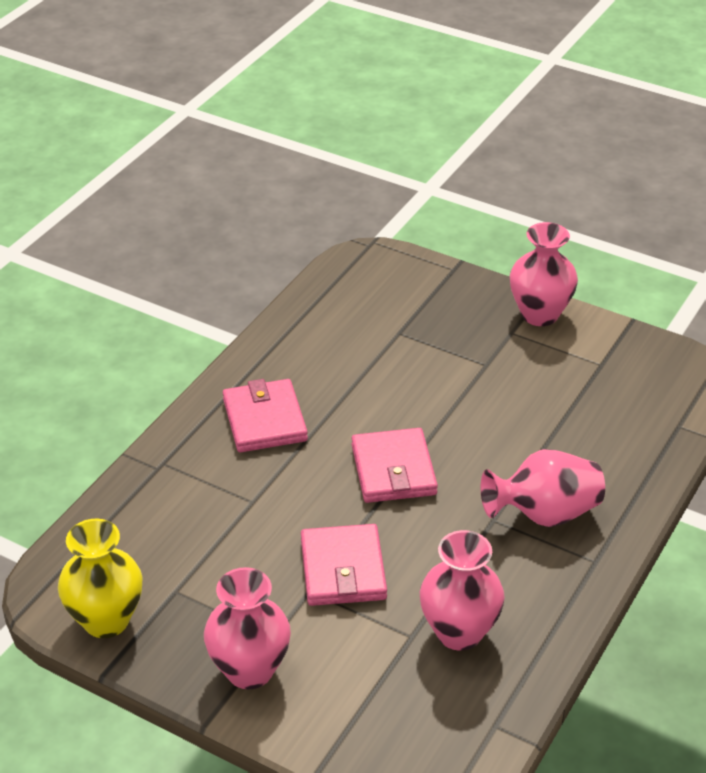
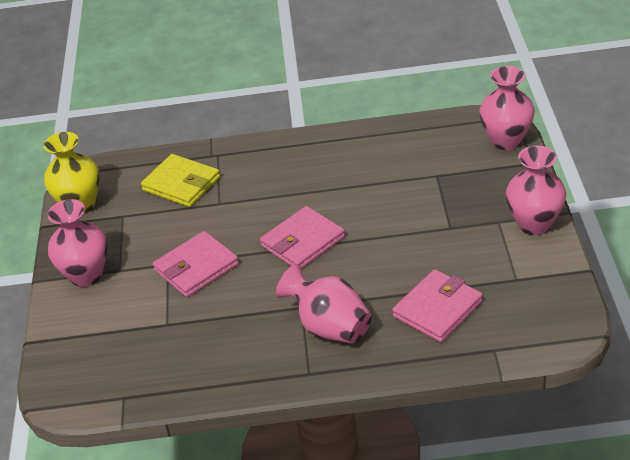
camera: 60 degrees right, 0 degrees up
(179, 515) = (181, 184): none -> yellow wallet
(264, 420) = (292, 169): pink wallet -> pink wallet (437, 309)
(459, 632) = (187, 342): pink vase -> pink vase (506, 141)

